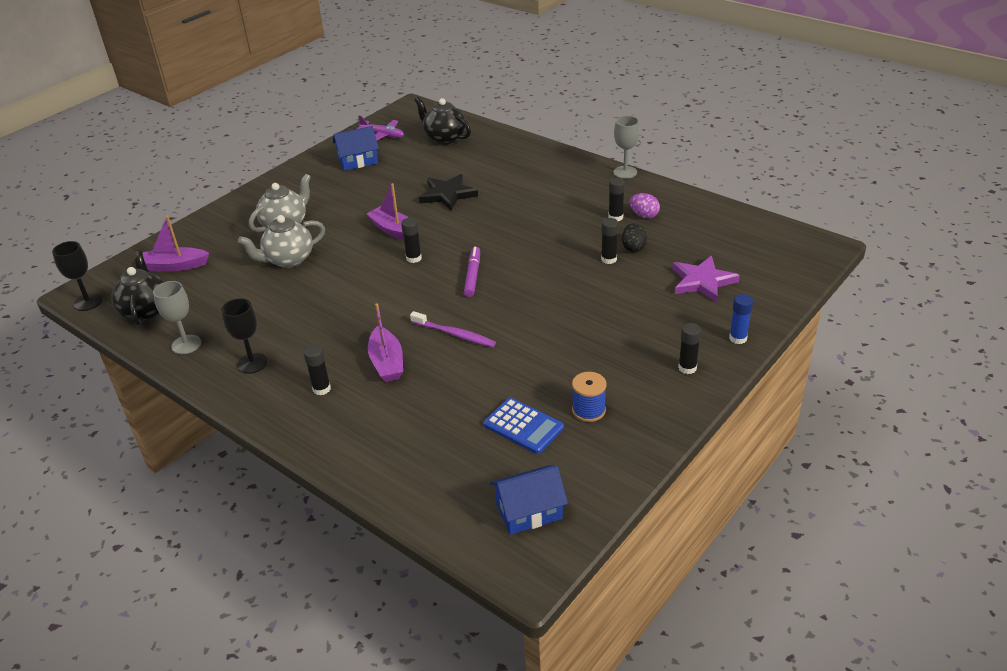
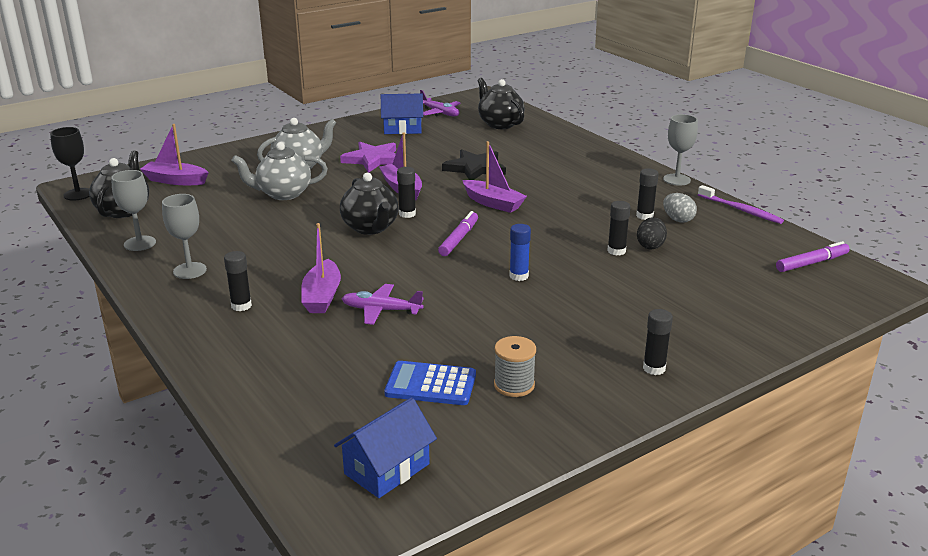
camera: 15 degrees right, 10 degrees down
(252, 363) = (189, 270): black goblet -> grey goblet
(389, 280) = (370, 228): none -> black teapot
(445, 365) = (381, 310): none -> purple plane
(454, 334) = (408, 285): purple toothbrush -> purple toothbrush (741, 210)
(483, 230) = (493, 203): none -> purple boat
(523, 426) = (431, 384): blue calculator -> blue calculator turned 135 degrees clockwise
(529, 511) = (387, 469): blue house -> blue house turned 45 degrees counterclockwise
(588, 410) = (514, 385): blue spool -> grey spool
(644, 215) = (678, 219): purple egg -> grey egg
(702, 281) = (715, 290): purple star -> purple star (373, 159)
(738, 338) = (731, 352): blue glue stick -> blue glue stick (519, 276)
(764, 238) = (812, 263): none -> purple marker

